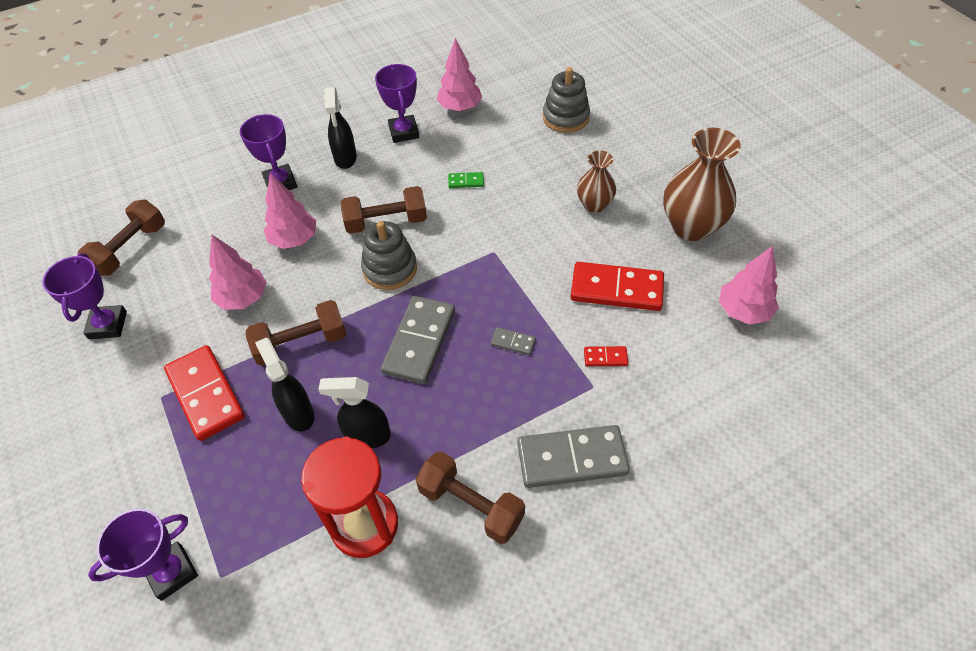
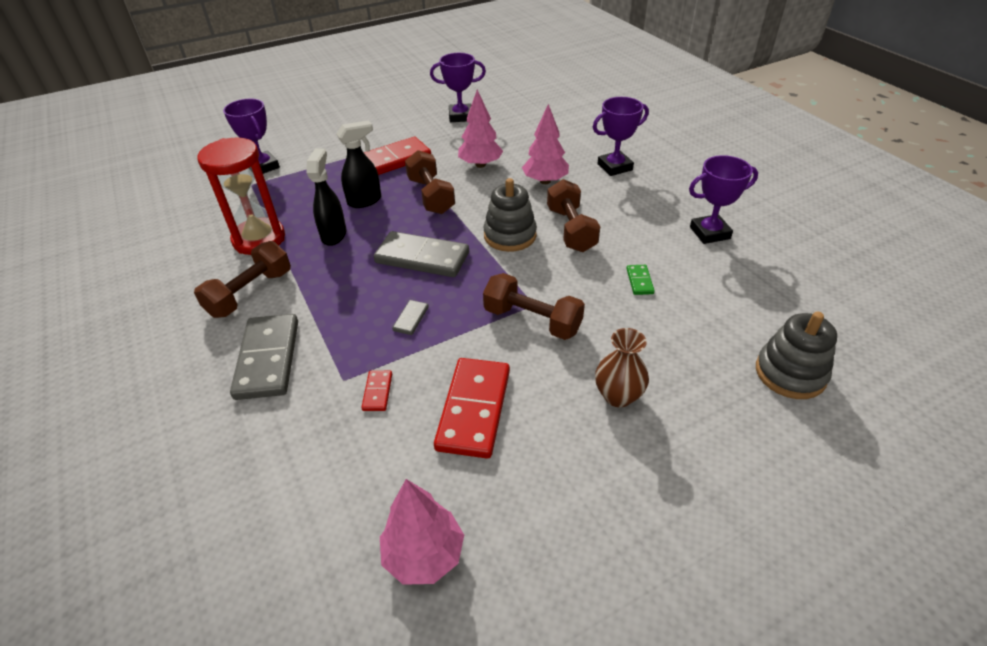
camera: 90 degrees right, 10 degrees down
(130, 249) = (532, 113): brown dumbbell -> brown dumbbell (532, 320)
(345, 158) = (657, 199): black spray bottle -> none
(460, 107) = (770, 273): pink tree -> none
(691, 227) = (587, 509): brown vase -> none

